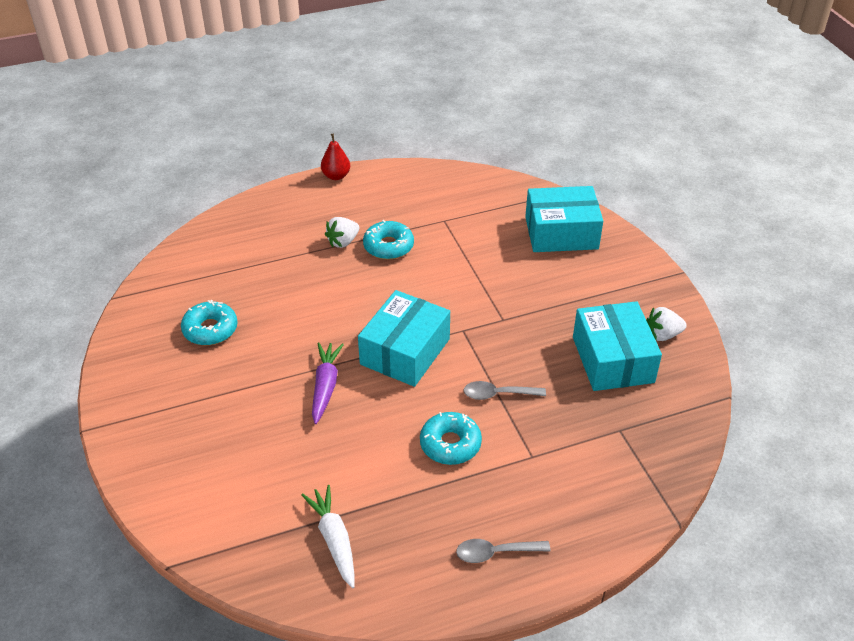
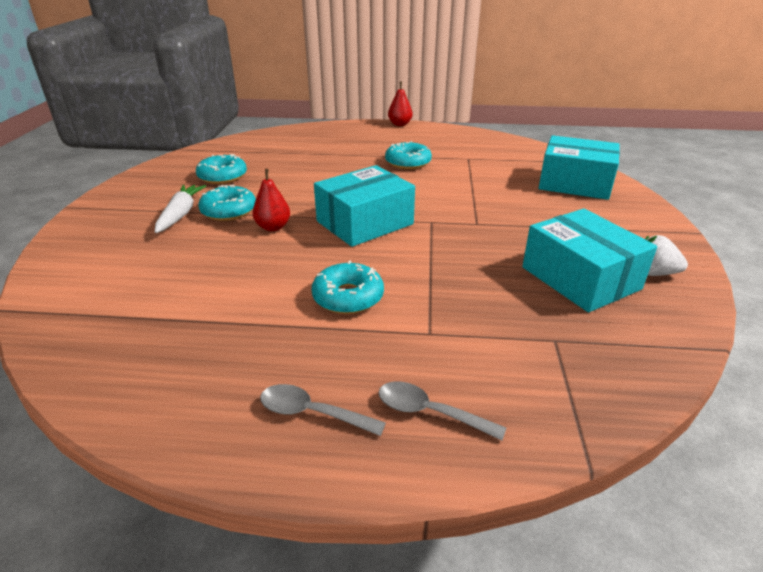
camera: 25 degrees right, 10 degrees down
(263, 379) = (229, 211): none -> turquoise donut
(325, 386) = (273, 227): purple carrot -> red pear
(334, 539) = (157, 338): white carrot -> white carrot (180, 214)
(343, 242) = (373, 154): white strawberry -> none
(498, 394) = (430, 273): grey spoon -> grey spoon (430, 412)
(612, 359) = (580, 278): turquoise box -> turquoise box turned 45 degrees counterclockwise

